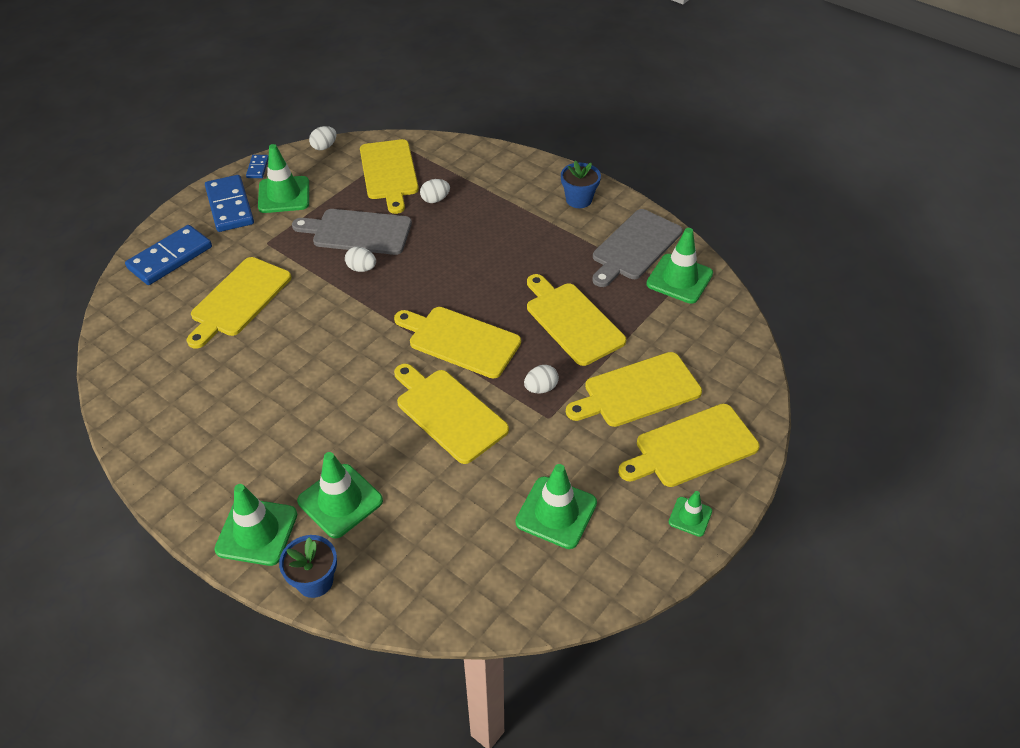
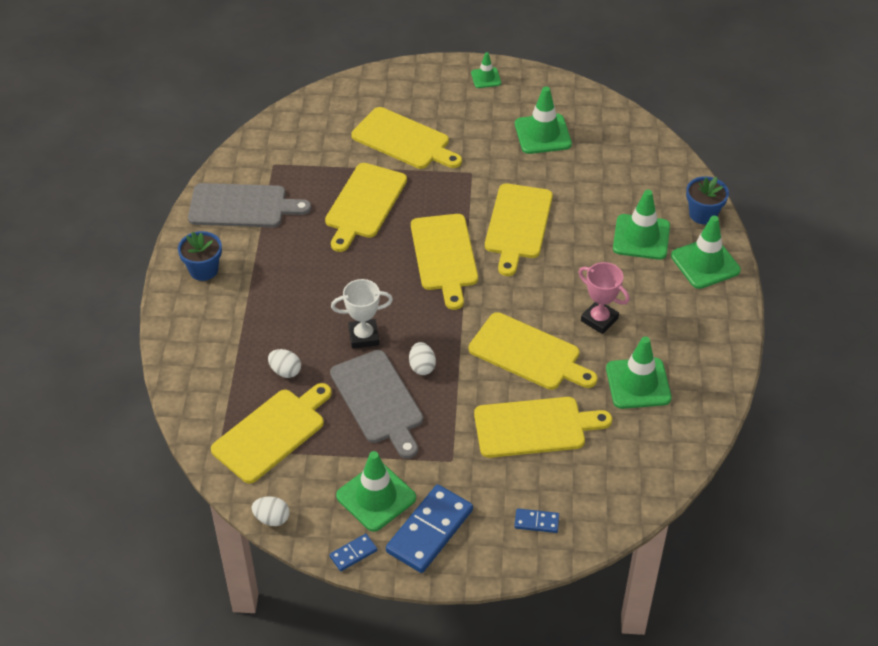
camera: 125 degrees left, 0 degrees up
(170, 257) = (536, 522): blue domino -> blue domino, size x0.48
(286, 402) = (599, 319): none -> pink trophy
(424, 252) = (363, 336): none -> white trophy
(541, 388) = (448, 189): white egg -> none
(679, 279) = (261, 165): green traffic cone -> green traffic cone (638, 383)
(692, 447) = (429, 97): yellow cutting board -> yellow cutting board (528, 353)

